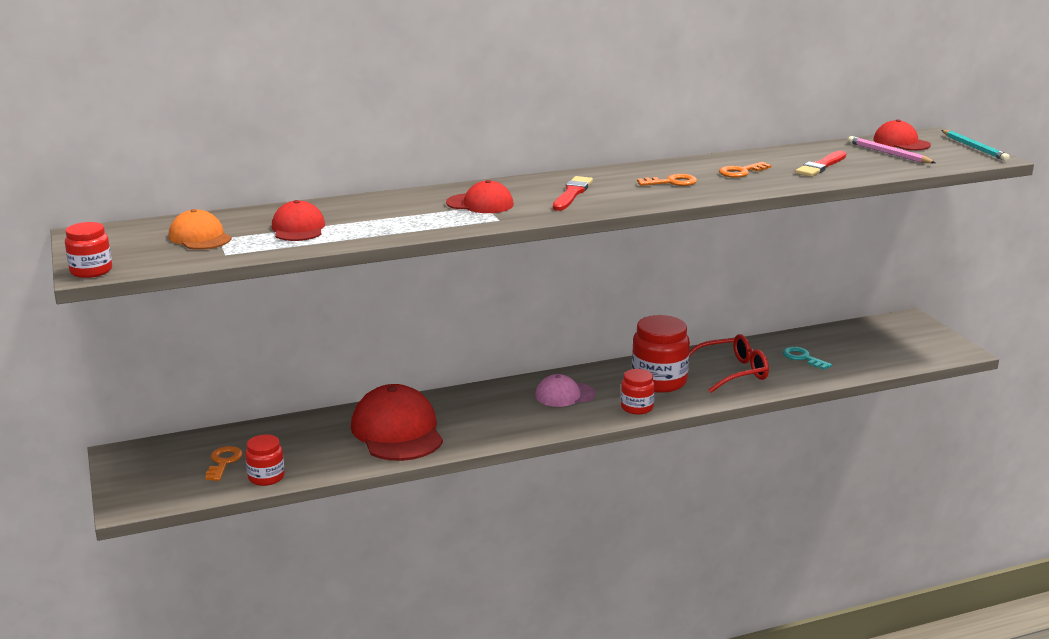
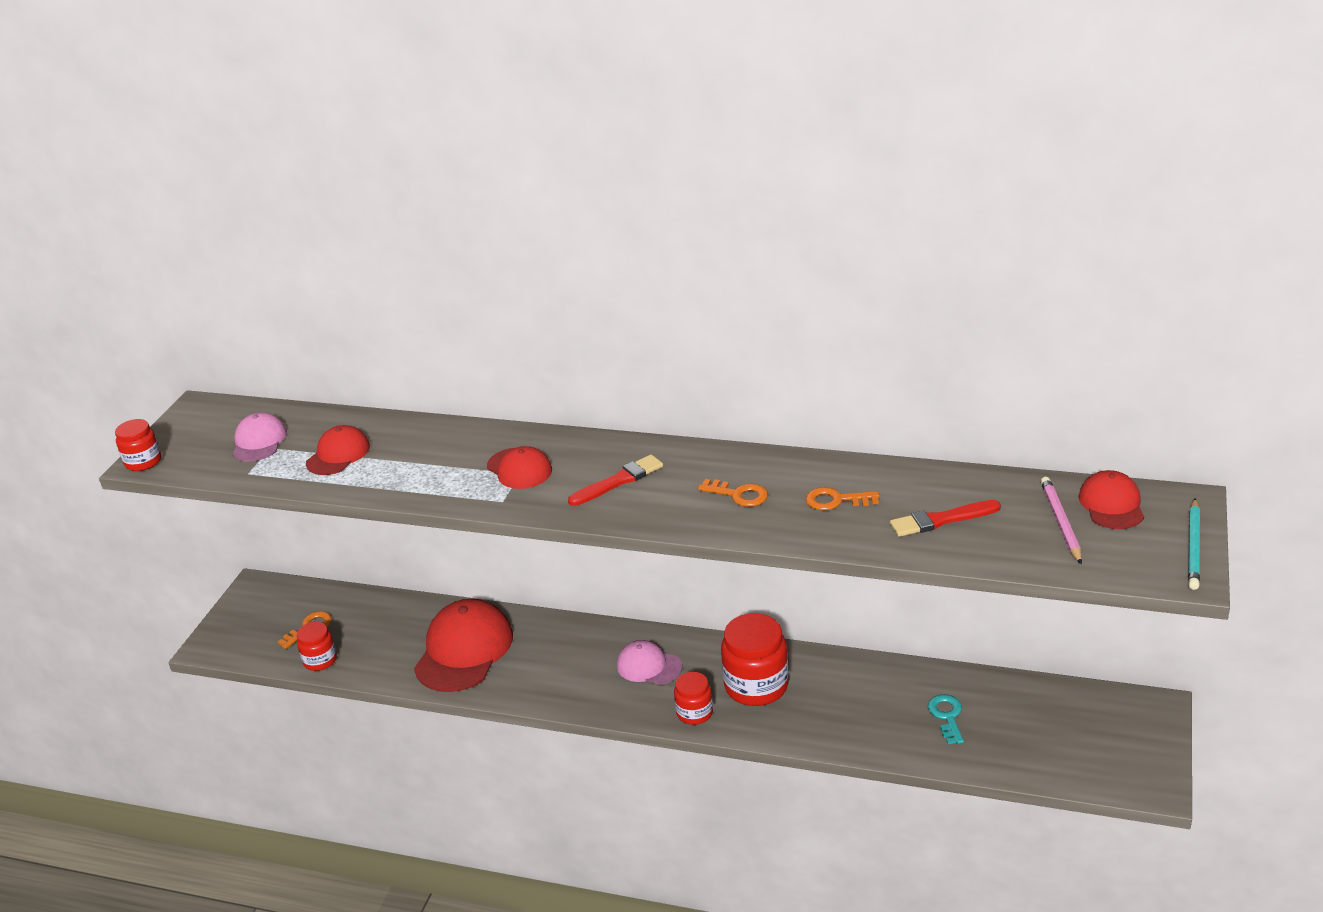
camera: 40 degrees right, 10 degrees up
(200, 237) = (259, 441): orange cap -> pink cap
(731, 372) = (843, 705): red glasses -> none

